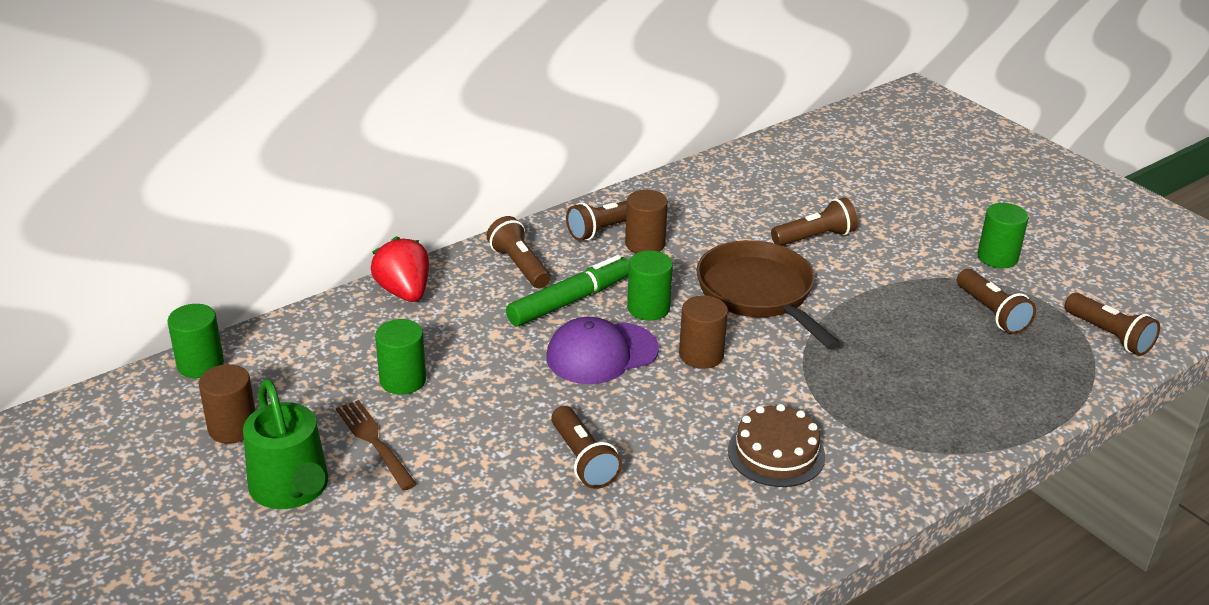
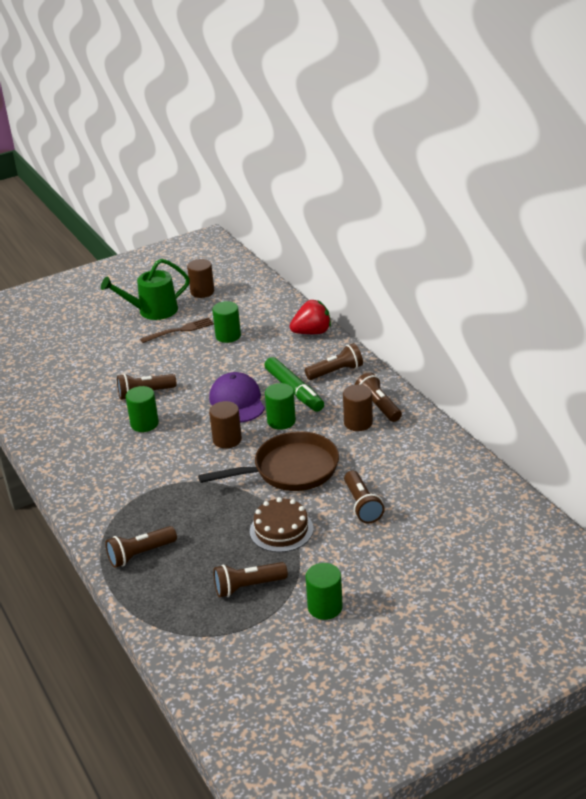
camera: 100 degrees right, 0 degrees up
(200, 364) = (255, 278): green cylinder -> green cylinder (144, 424)
(776, 453) = (127, 462): brown cake -> brown cake (281, 530)
(1109, 335) = (206, 651): brown flashlight -> brown flashlight (140, 554)

